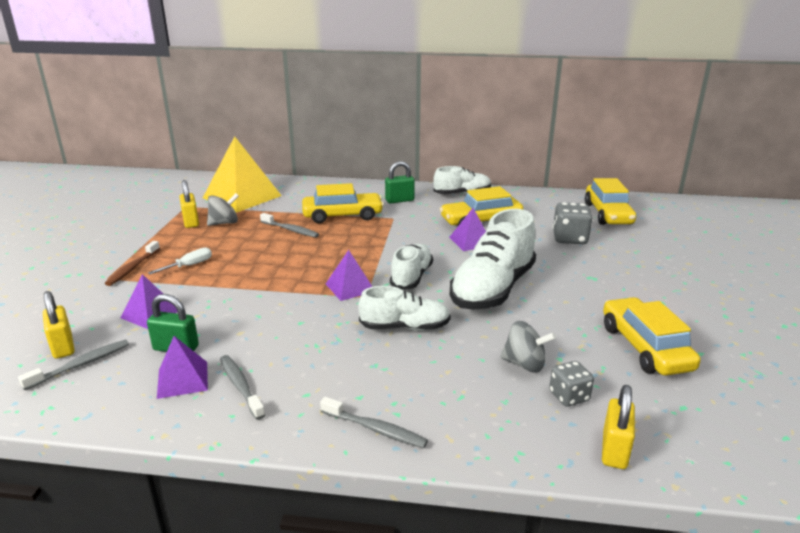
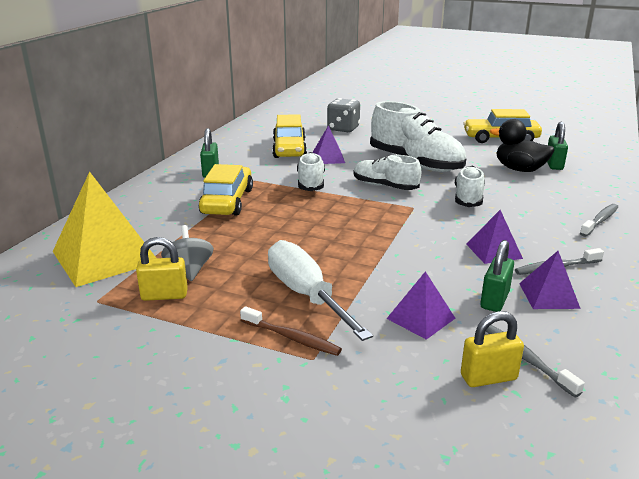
camera: 75 degrees left, 0 degrees up
(189, 266) = (306, 295): white screwdriver -> white screwdriver, size x2.08
(290, 230) = (244, 230): grey toothbrush -> none
(350, 287) = (395, 211): purple pyramid -> purple pyramid (493, 251)
(462, 194) = (220, 147): white shoe -> white shoe (311, 183)
(524, 364) = (519, 169): grey spinning top -> black duck
(569, 396) = (554, 164): grey dice -> green padlock
(608, 214) = (307, 112): yellow car -> none
(614, 450) = (602, 164): yellow padlock -> none

